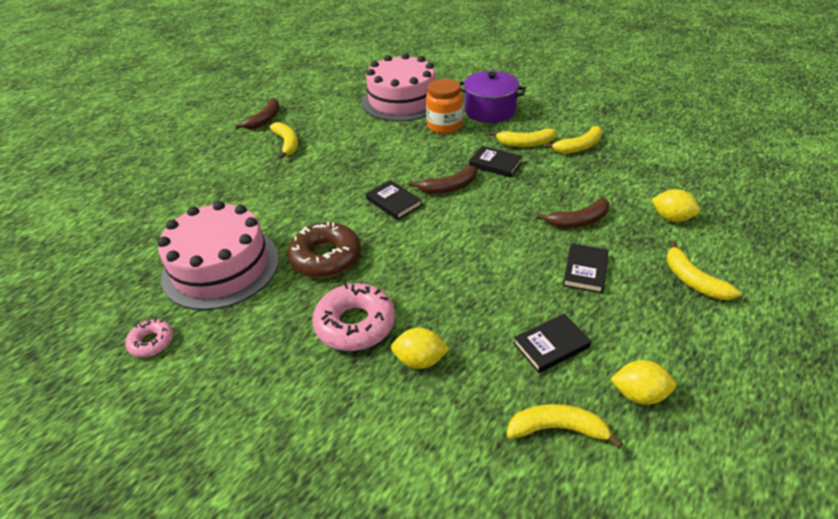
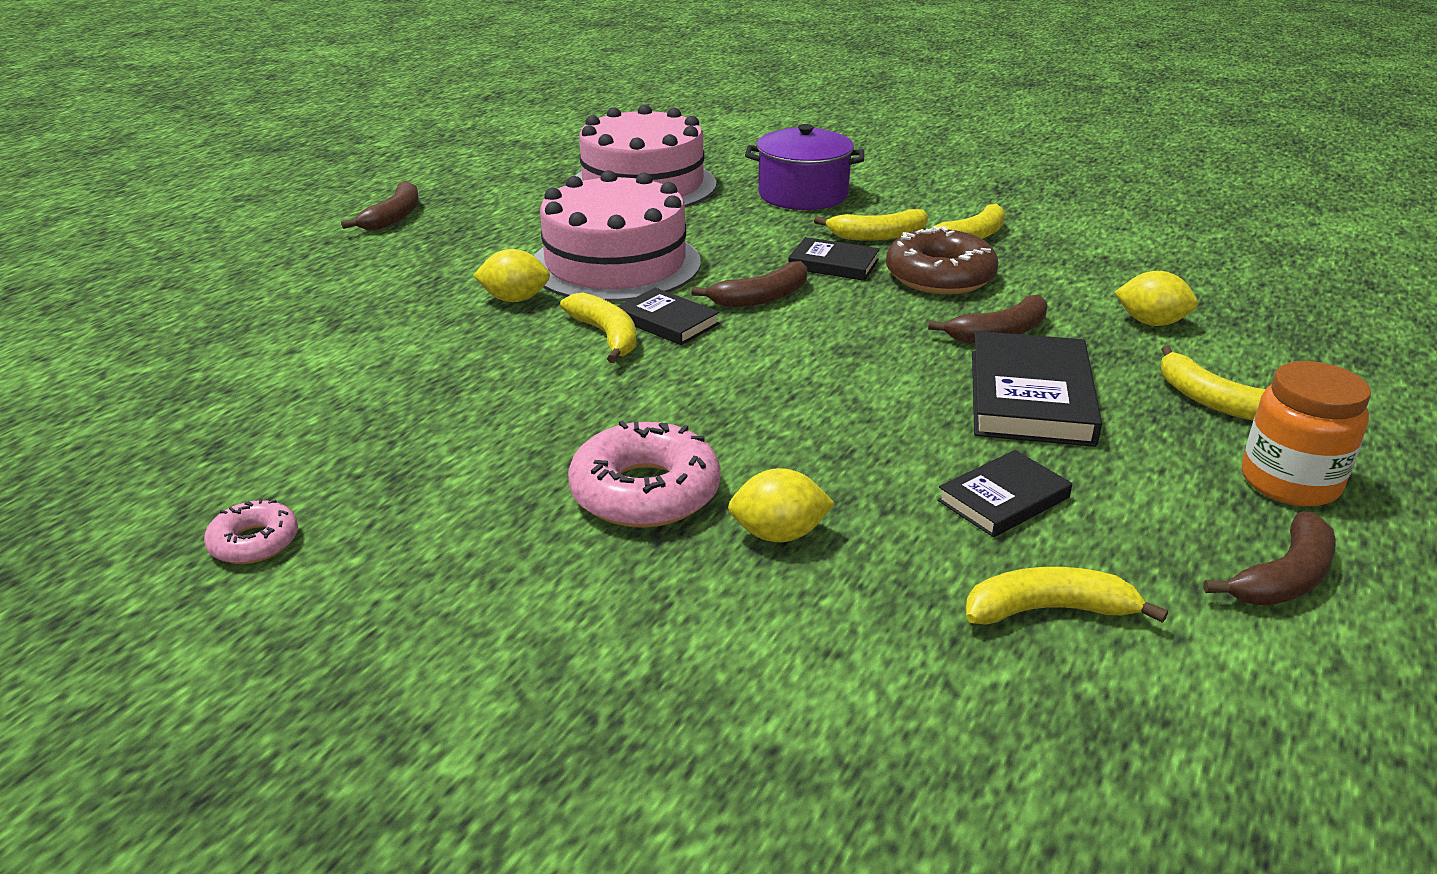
camera: 10 degrees left, 10 degrees down
(221, 267) = (365, 426): pink cake -> pink cake (615, 264)
(287, 144) = (446, 249): yellow banana -> yellow banana (606, 336)
(326, 257) = (563, 403): brown donut -> brown donut (940, 276)
(444, 126) = (729, 216): orange jar -> orange jar (1289, 482)
(585, 270) = (1030, 397): black book -> black book, size x1.71
(639, 394) = (1171, 554): yellow lemon -> yellow lemon (515, 299)
(702, 419) = (1283, 578): none -> brown banana

